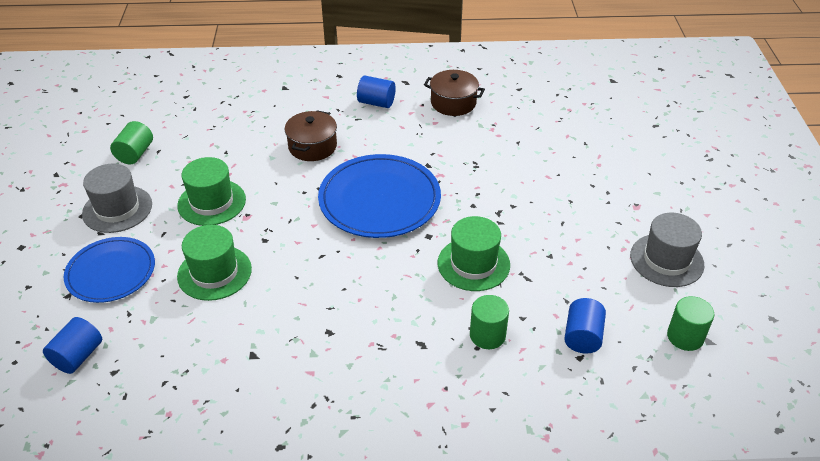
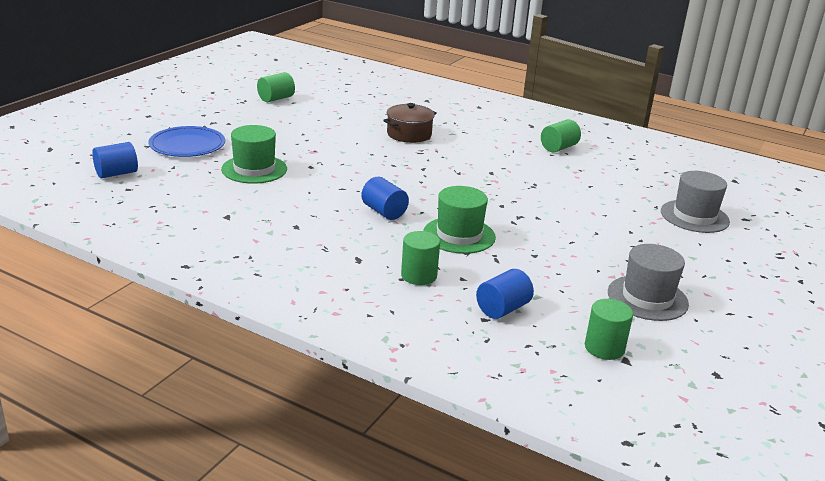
camera: 30 degrees right, 15 degrees down
(117, 209) = (230, 119): grey hat -> grey hat (694, 216)
(211, 202) = (297, 137): green hat -> none
(376, 102) = (491, 128): blue cylinder -> blue cylinder (384, 212)
(379, 199) = (426, 176): blue plate -> none
(453, 103) = (558, 148): brown pot -> green cylinder

